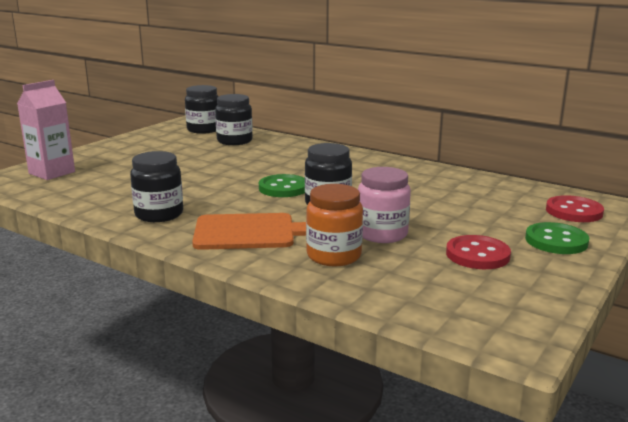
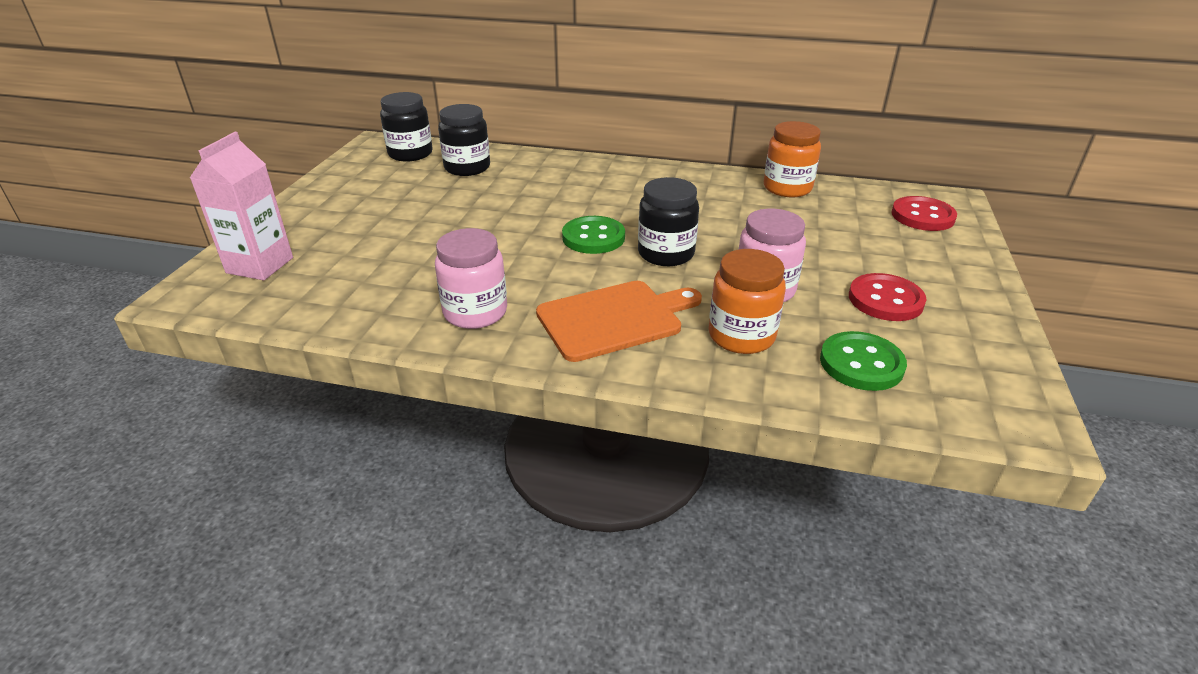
camera: 20 degrees left, 15 degrees up
(159, 214) = (475, 312): black jar -> pink jar
(470, 180) = (787, 188): none -> orange jar
(556, 241) = (941, 262): green button -> green button (861, 364)

